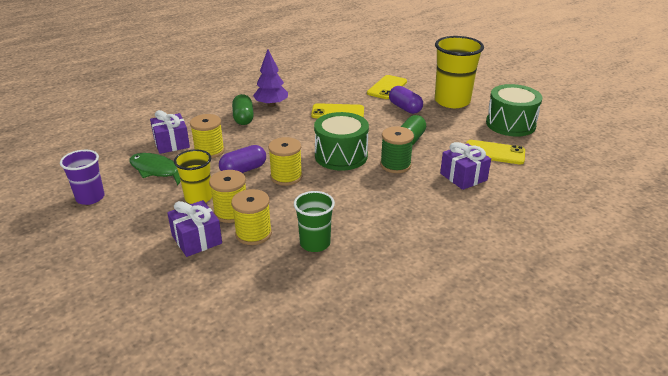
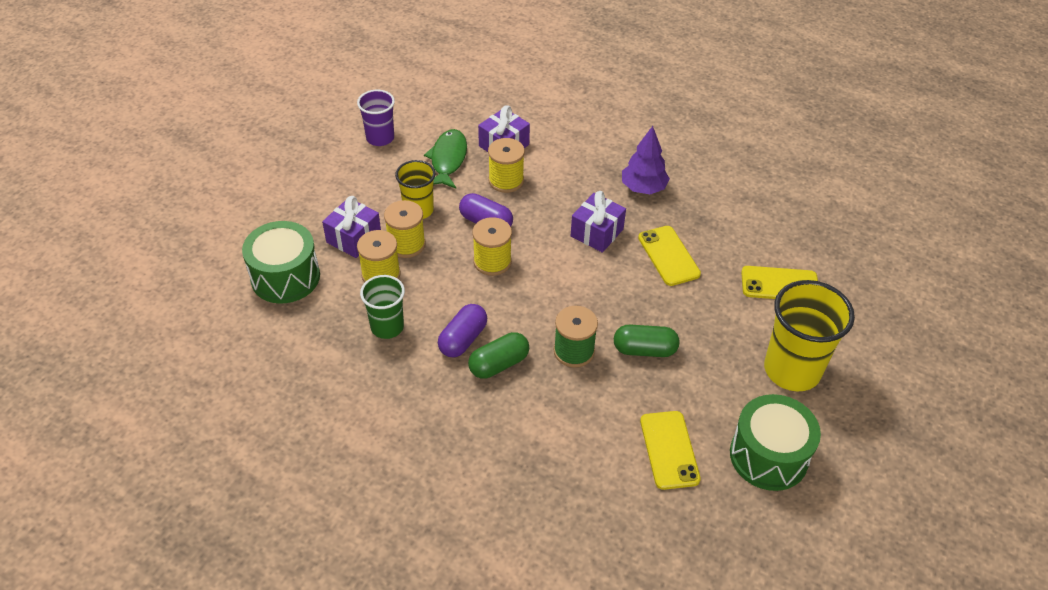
camera: 65 degrees right, 15 degrees up
(243, 118) = (594, 177): green capsule -> green capsule (499, 364)
(341, 156) = (564, 293): green drum -> green drum (285, 277)
(405, 108) = (730, 321): purple capsule -> purple capsule (463, 339)
(463, 177) = (586, 427): purple gift -> purple gift (596, 233)

